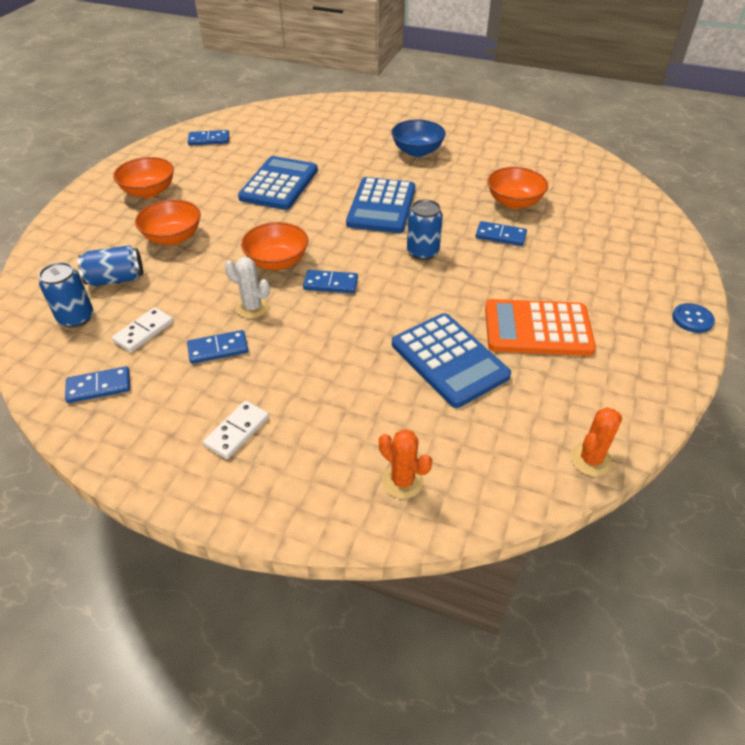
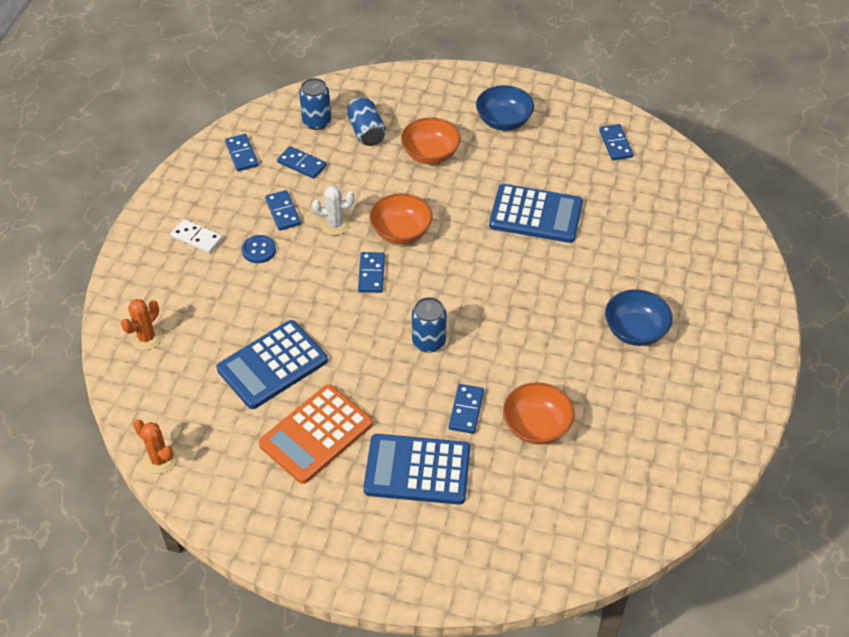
camera: 85 degrees right, 5 degrees up
(144, 332) = (301, 164): white domino -> blue domino
(149, 191) = (503, 121): orange bowl -> blue bowl
(252, 307) = (335, 225): white cactus -> white cactus turned 60 degrees clockwise
(381, 206) = (507, 303): blue calculator -> blue calculator (417, 470)
(537, 328) = (316, 434): orange calculator -> orange calculator turned 135 degrees counterclockwise
(692, 319) = (336, 574): blue button -> blue button (259, 250)

